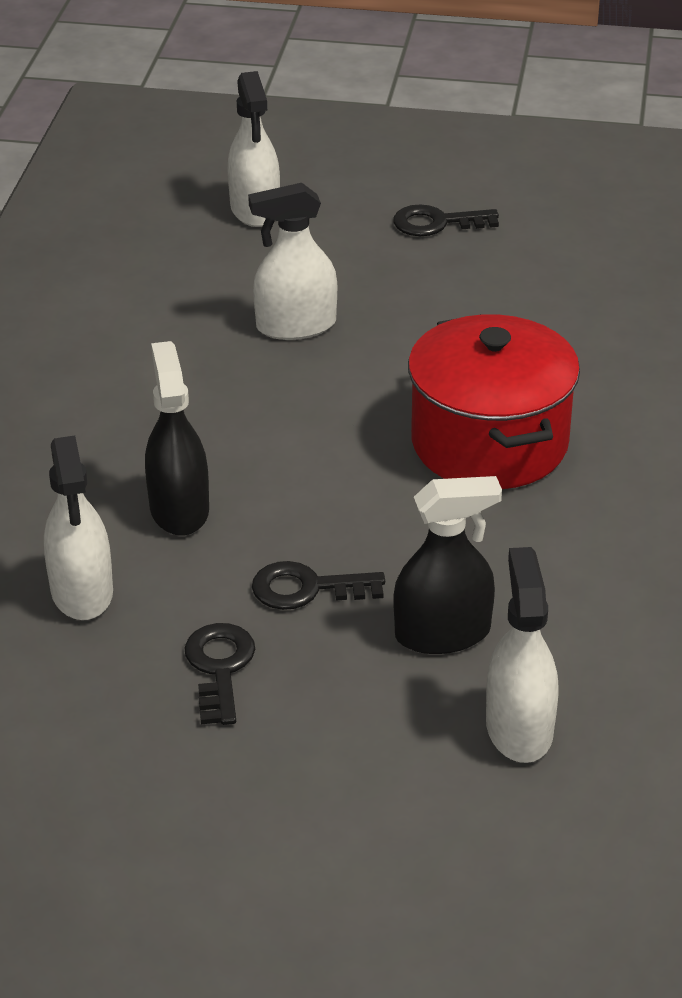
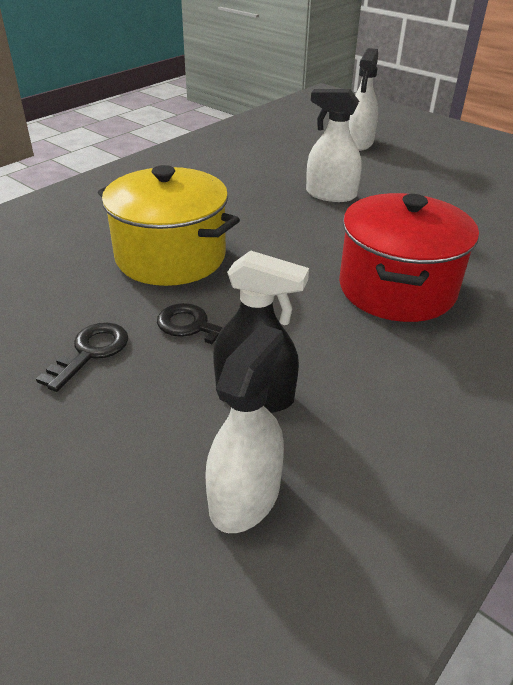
camera: 30 degrees right, 0 degrees up
(82, 592) = (70, 278): white spray bottle -> none
(179, 509) = (170, 257): black spray bottle -> yellow pot
(437, 223) = (458, 174): black key -> none

